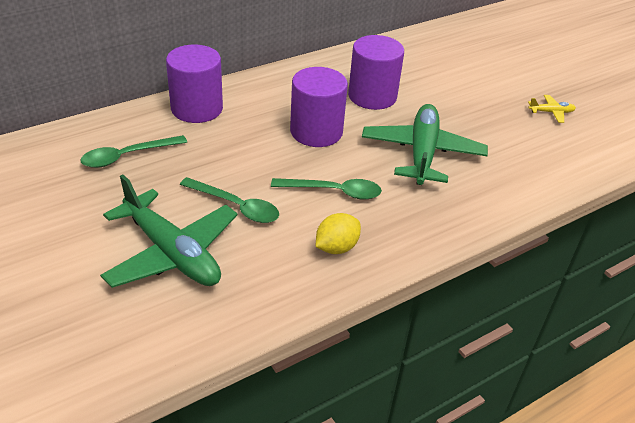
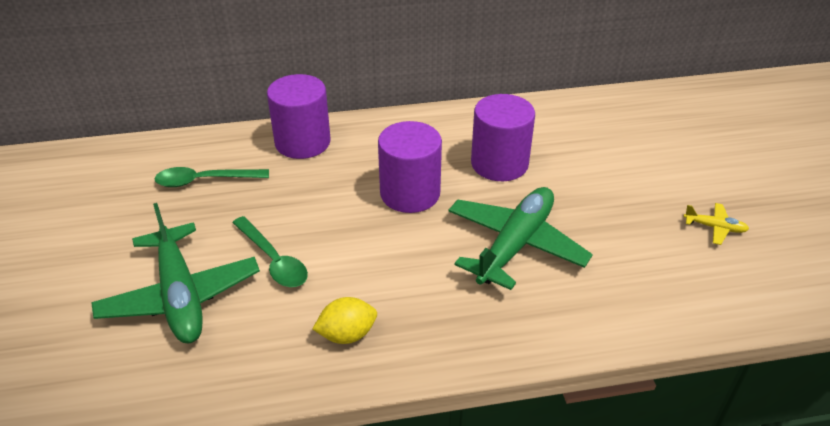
camera: 25 degrees right, 0 degrees up
(334, 192) = (385, 268): green spoon -> none

